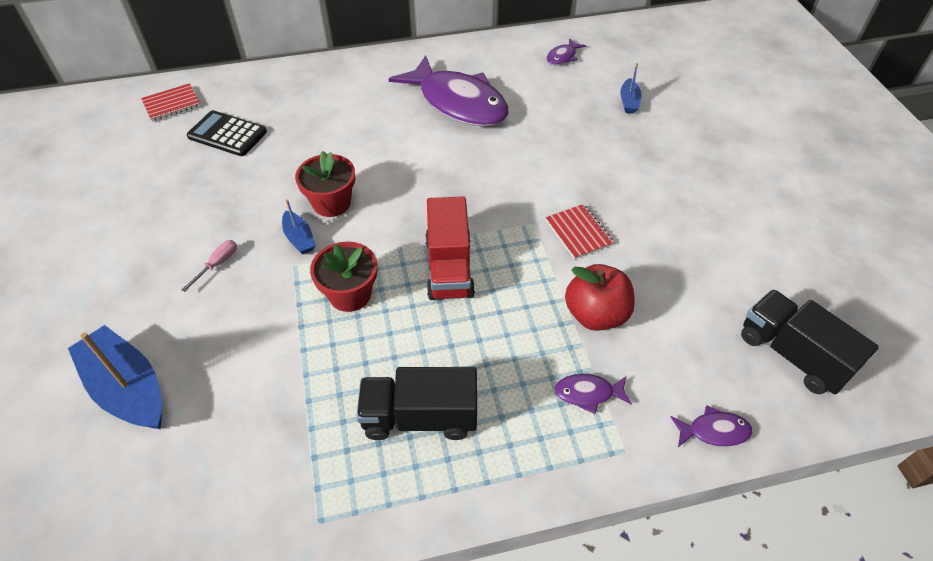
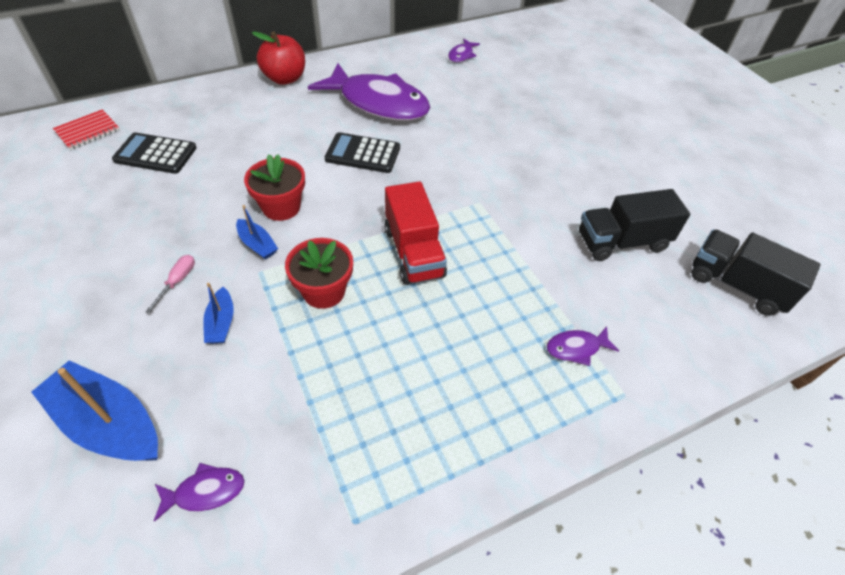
camera: 15 degrees left, 0 degrees up
(420, 417) = (427, 398): black truck -> black truck (622, 242)
(427, 156) = (363, 154): none -> black calculator
(578, 232) = (523, 205): red notebook -> none
(595, 314) = (561, 276): red apple -> red apple (285, 78)
(629, 102) = (531, 88): blue boat -> blue boat (221, 323)
(714, 431) = (695, 363): purple fish -> purple fish (205, 492)

